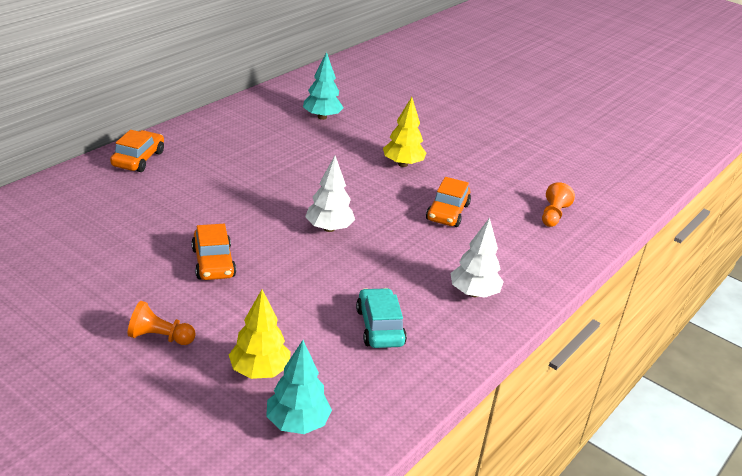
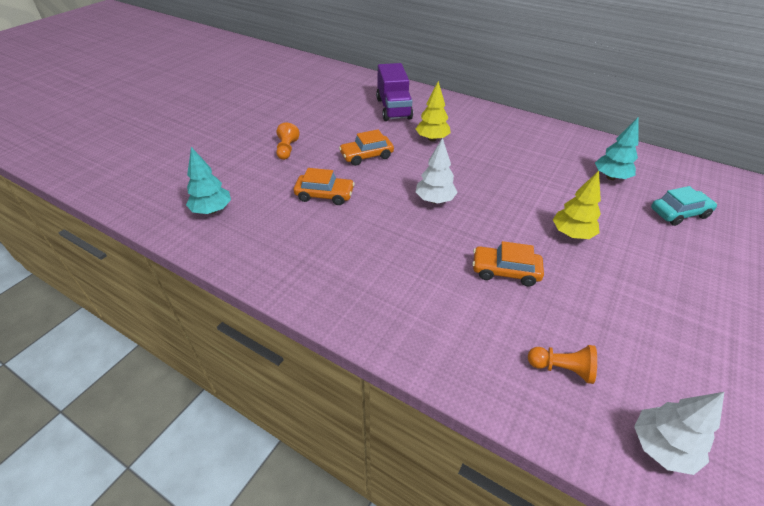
camera: 85 degrees right, 10 degrees up
(92, 218) = (393, 109): none -> purple truck
(138, 159) = (470, 110): orange car -> orange car (324, 195)
(259, 371) = (260, 189): yellow tree -> yellow tree (432, 139)
(380, 327) = (316, 239): turquoise car -> turquoise car (679, 213)
(474, 293) = (378, 296): white tree -> white tree (661, 447)

